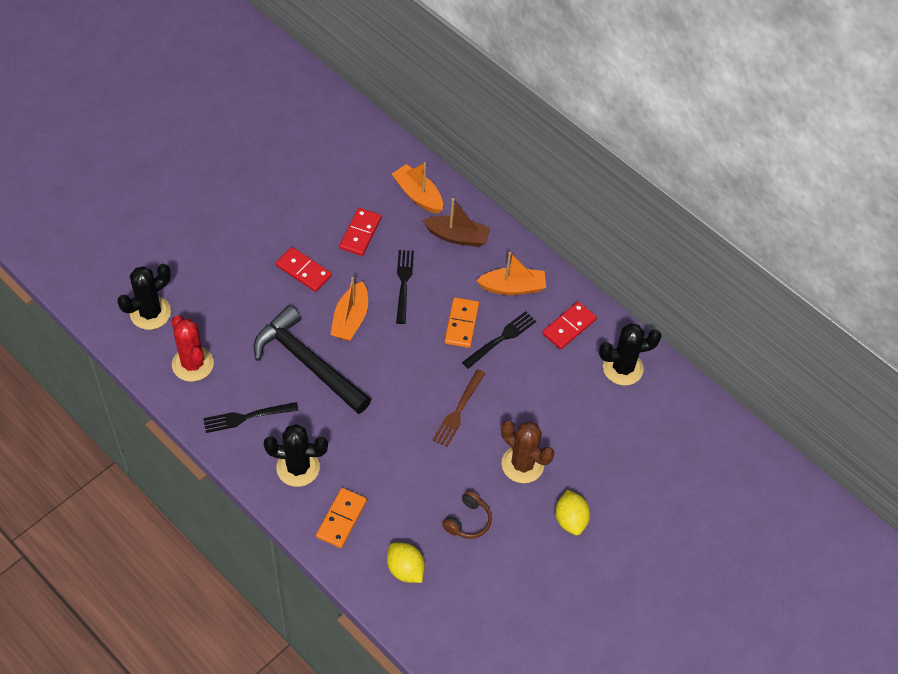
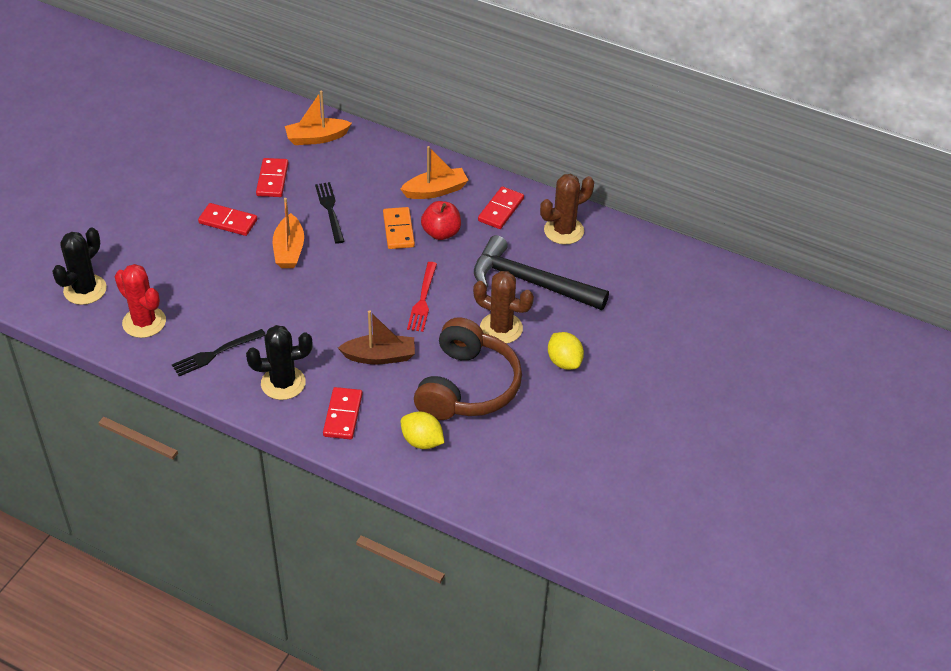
camera: 15 degrees left, 10 degrees down
(308, 363) = (260, 295): black hammer -> black hammer (531, 282)
(341, 519) = (343, 415): orange domino -> red domino
(418, 195) = (317, 138): orange boat -> orange boat turned 45 degrees counterclockwise
(457, 236) = (367, 162): brown boat -> brown boat (380, 356)
(458, 411) = (423, 300): brown fork -> red fork
(468, 521) = (467, 386): brown headphones -> brown headphones, size x2.29
(501, 338) = (441, 233): black fork -> red apple
(622, 368) = (563, 231): black cactus -> brown cactus

